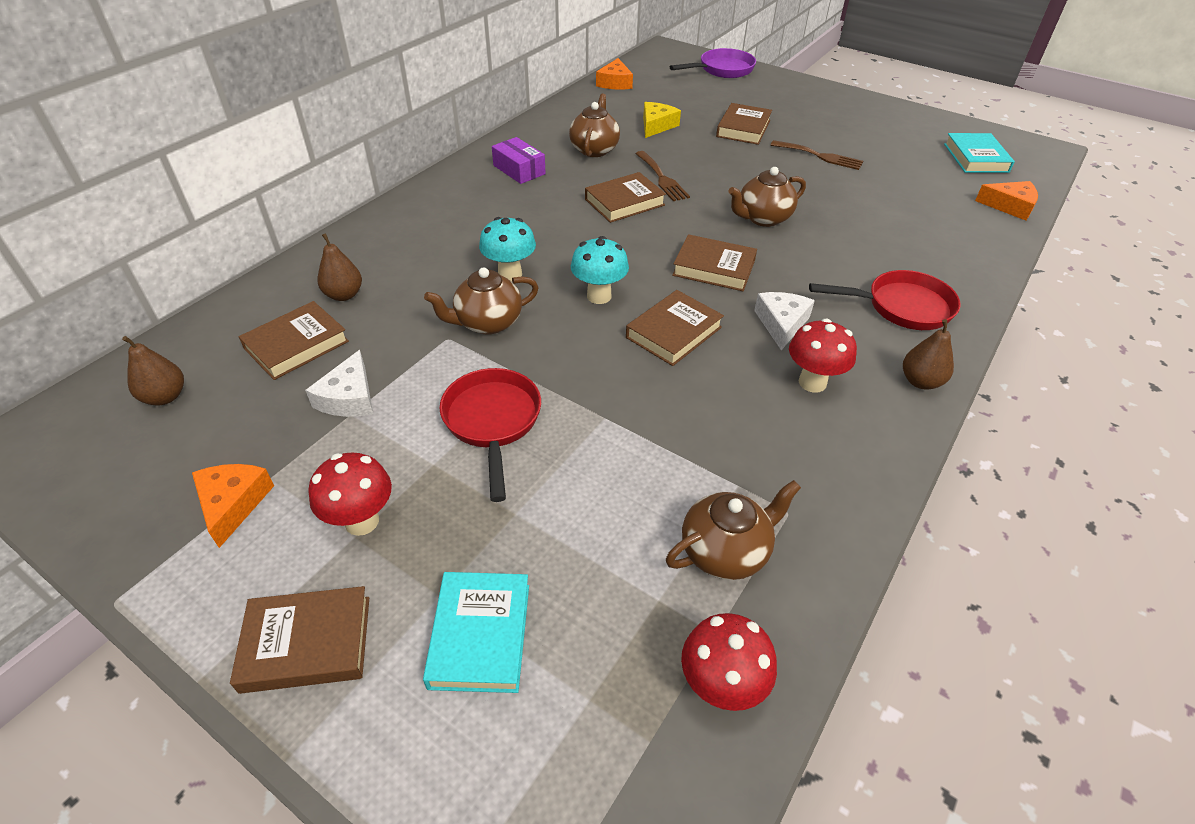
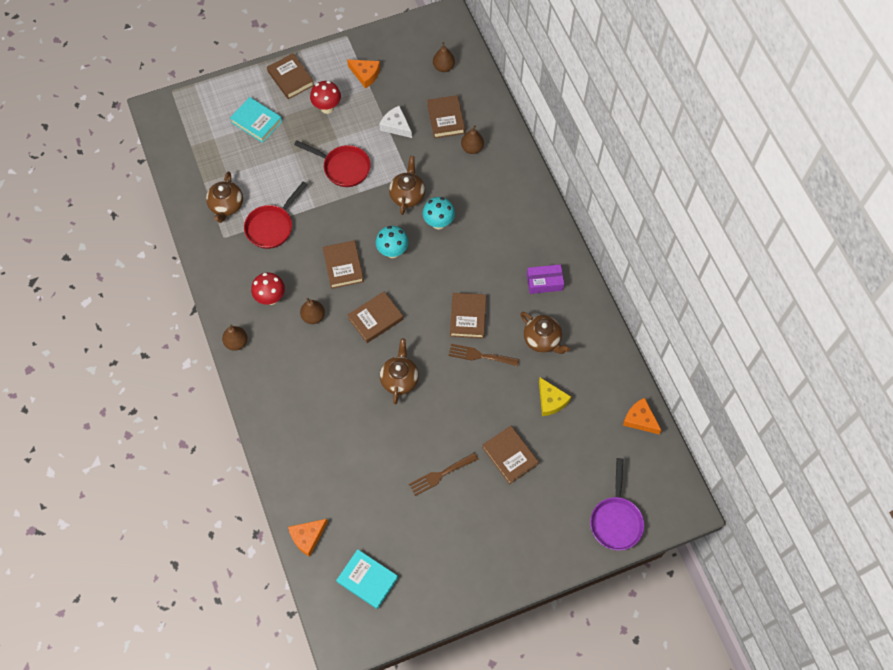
camera: 125 degrees right, 20 degrees up
(307, 643) = (291, 78): brown book -> brown book turned 60 degrees counterclockwise
(720, 687) = (188, 173): red mushroom -> none
(781, 324) = (313, 316): white cheese -> brown pear
(901, 307) = (281, 382): red pan -> red pan (272, 226)

